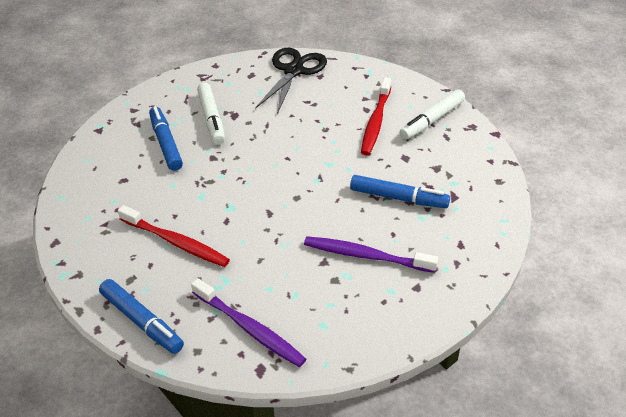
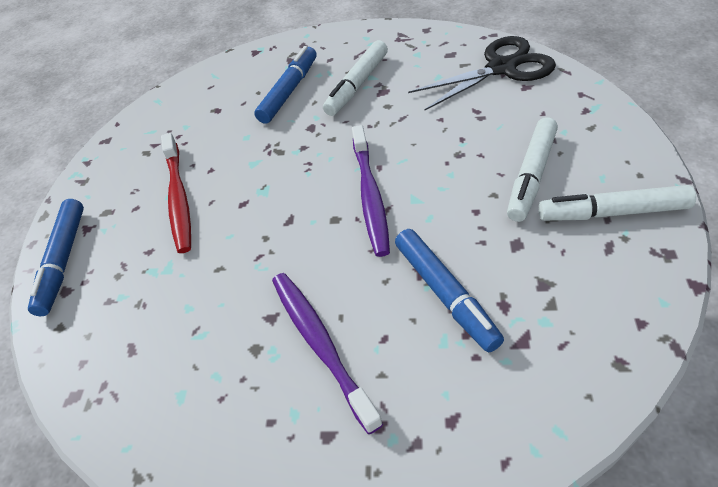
camera: 50 degrees right, 5 degrees up
(249, 328) = (120, 340): purple toothbrush -> purple toothbrush (370, 195)
(376, 121) = (531, 175): red toothbrush -> white marker

